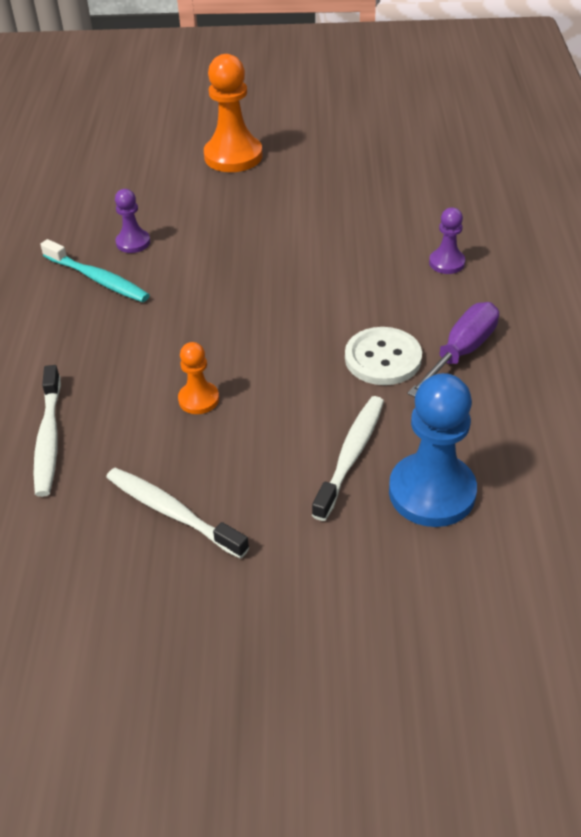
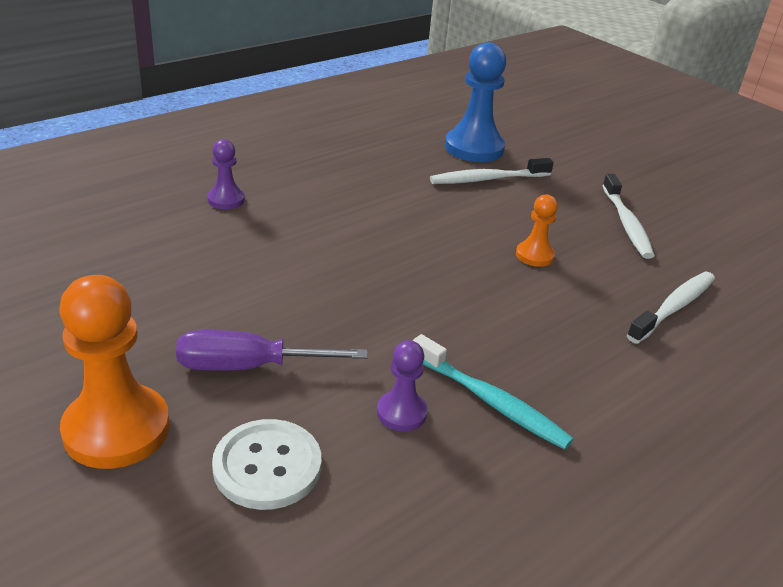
camera: 135 degrees left, 10 degrees down
(97, 279) = (490, 401): turquoise toothbrush -> turquoise toothbrush turned 135 degrees clockwise
(383, 358) = (384, 194): white button -> white button (267, 466)
(461, 352) = (337, 167): purple screwdriver -> purple screwdriver (248, 366)

